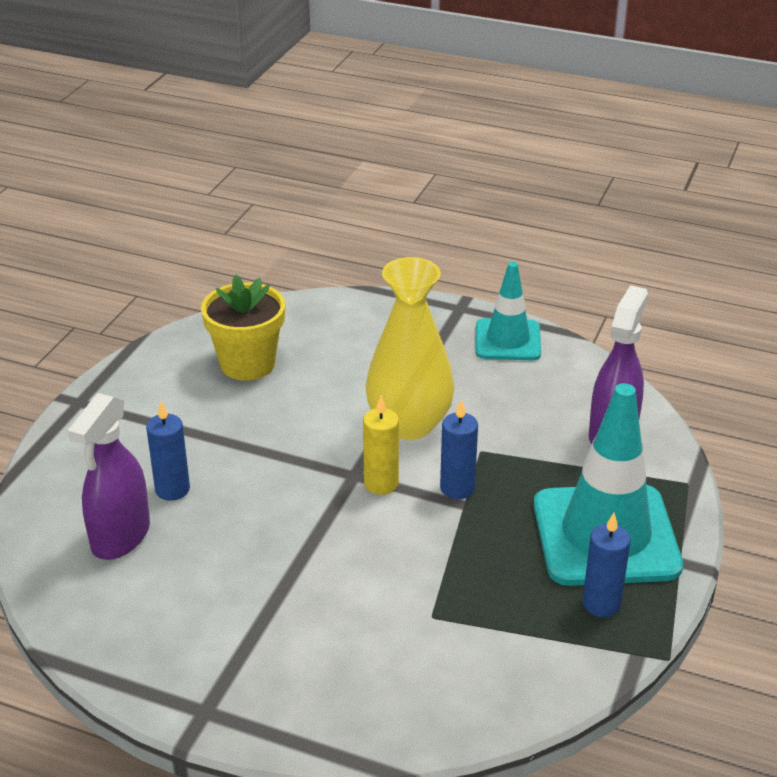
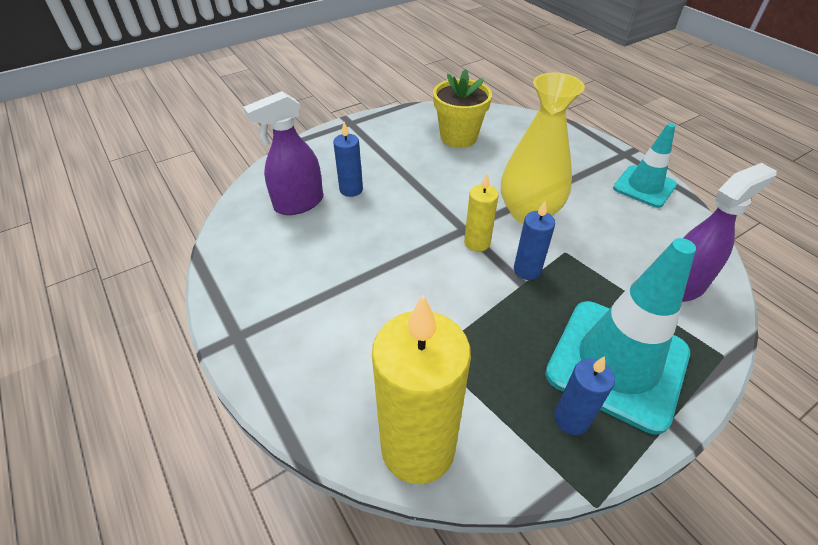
camera: 35 degrees right, 10 degrees up
(490, 701) = (418, 448): none -> yellow candle

